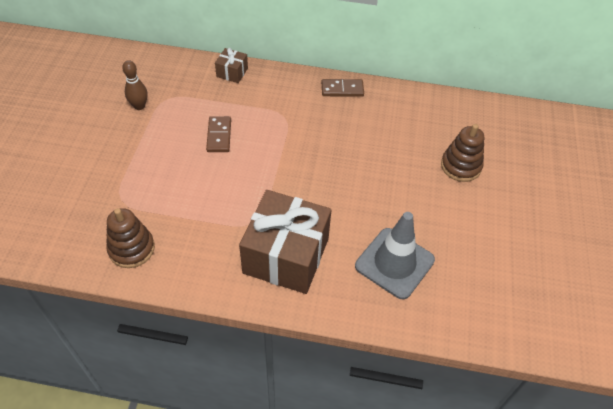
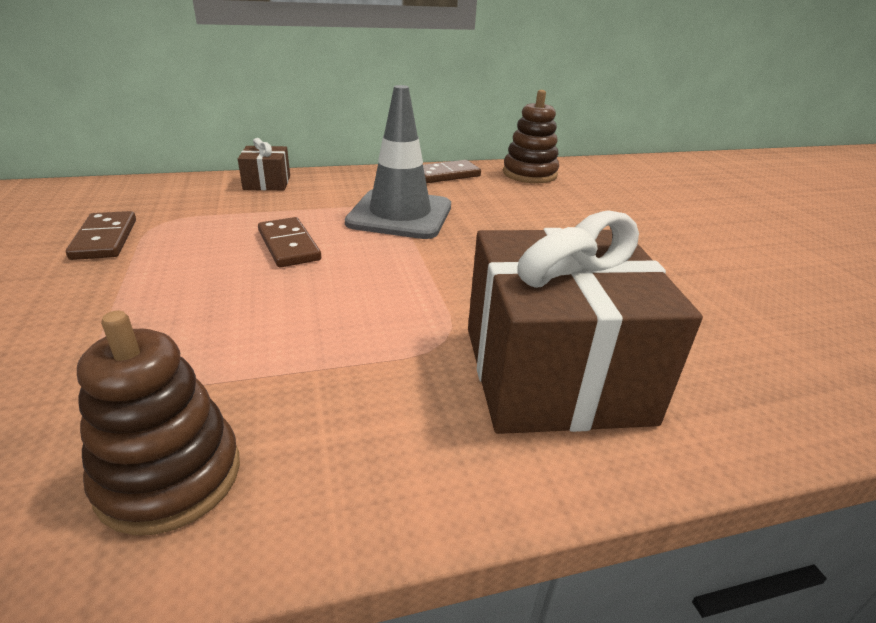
camera: 25 degrees left, 20 degrees down
(139, 106) = (105, 239): brown bowling pin -> brown domino
(394, 263) = (738, 329): grey traffic cone -> grey traffic cone (400, 215)
(460, 166) = (674, 210): brown stacking toy -> brown stacking toy (529, 174)

